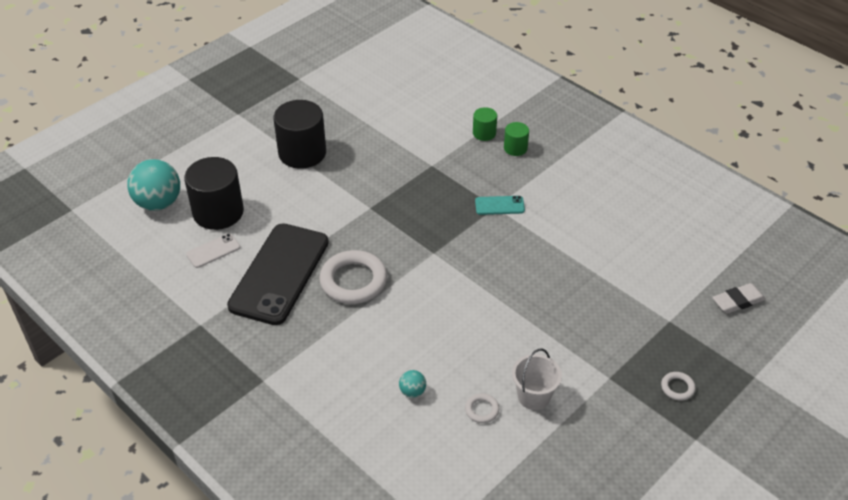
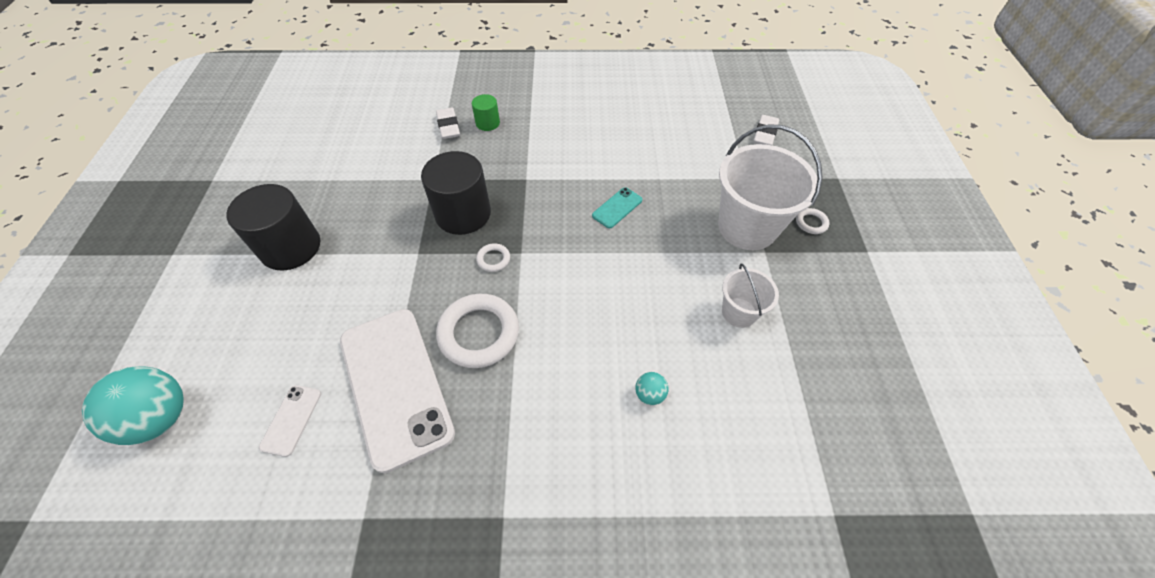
camera: 45 degrees left, 10 degrees up
(218, 212) = (253, 372): black cylinder -> black cylinder (463, 214)
(279, 274) = (395, 385): black phone -> white phone
(482, 410) = (719, 359): white ring -> white ring (493, 259)
(484, 133) = (448, 126): green cylinder -> white eraser
(499, 205) = (528, 175): turquoise phone -> turquoise phone (617, 208)
(619, 353) = (747, 227): none -> white bucket

